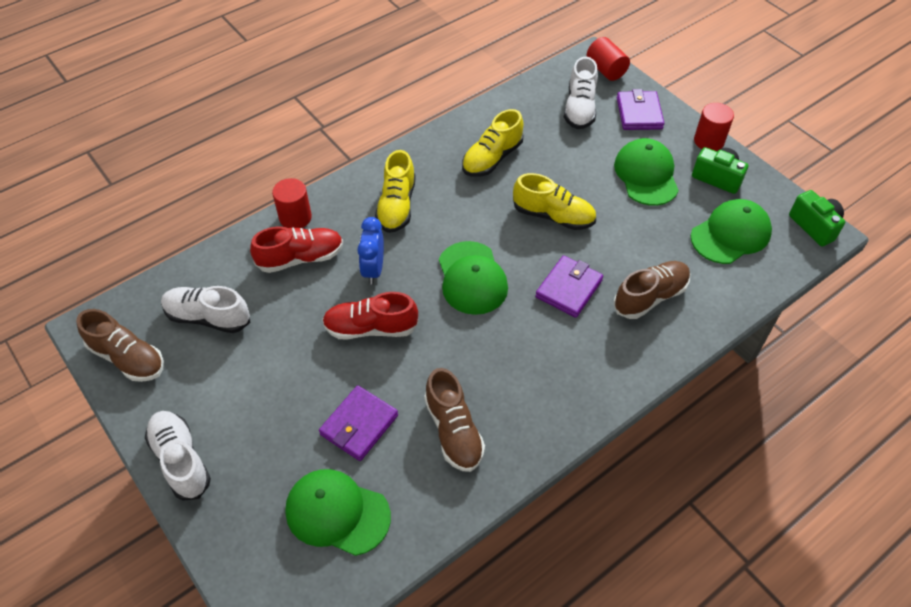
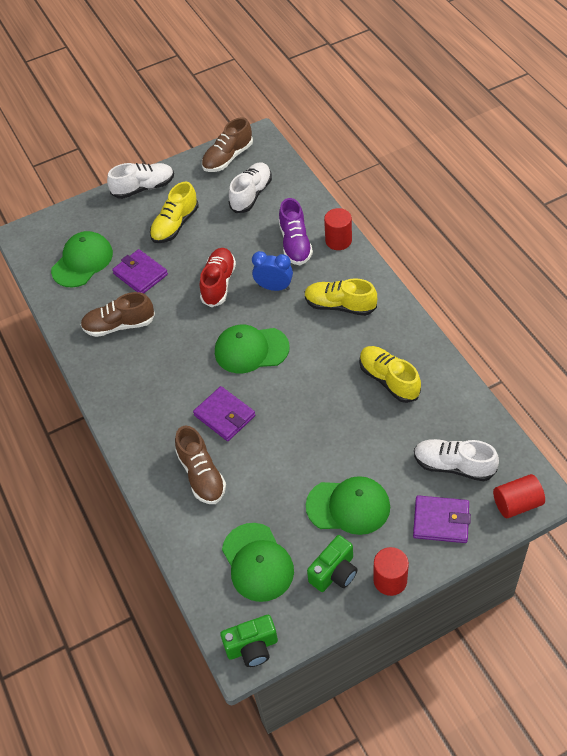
camera: 105 degrees right, 0 degrees up
(300, 258) = (295, 244): red shoe -> purple shoe
(553, 216) = (308, 417): yellow shoe -> yellow shoe (175, 225)

